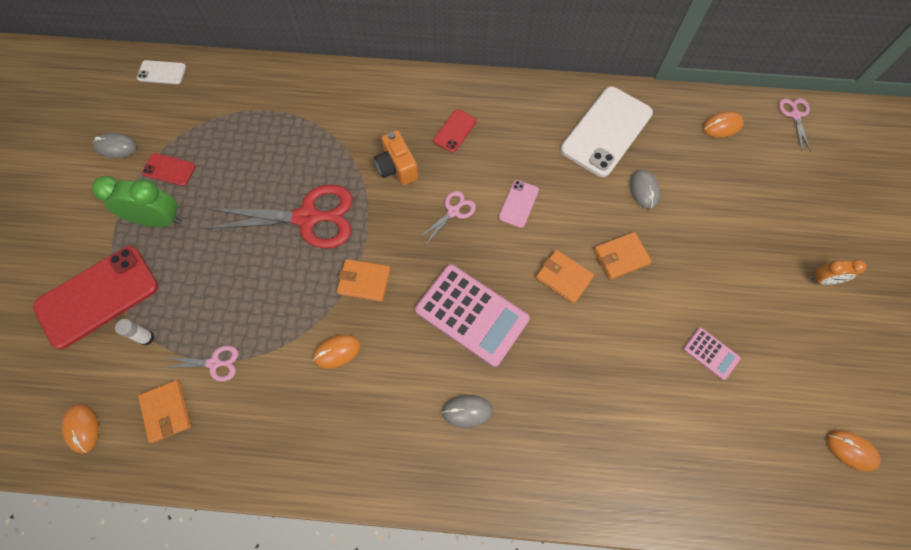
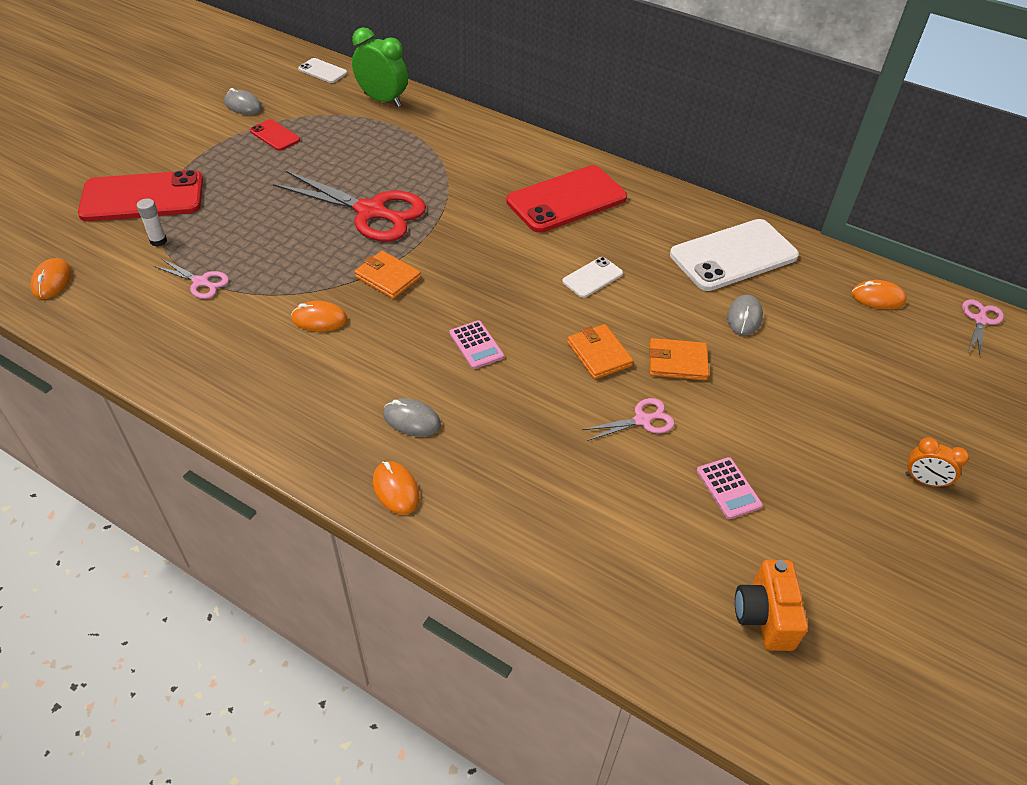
camera: 25 degrees right, 20 degrees down
(159, 220) = (237, 165): green clock -> green clock (382, 100)
(166, 411) = (130, 299): orange wallet -> none
(397, 167) = (486, 206): orange camera -> orange camera (765, 616)
(453, 211) = (518, 258): pink scissors -> pink scissors (642, 420)
(455, 131) = (566, 200): red phone -> red phone, size x2.10
(471, 315) = (476, 345): pink calculator -> pink calculator, size x0.47
(518, 204) = (592, 277): pink phone -> white phone
(851, 450) = (855, 661): orange mouse -> orange mouse (396, 489)

